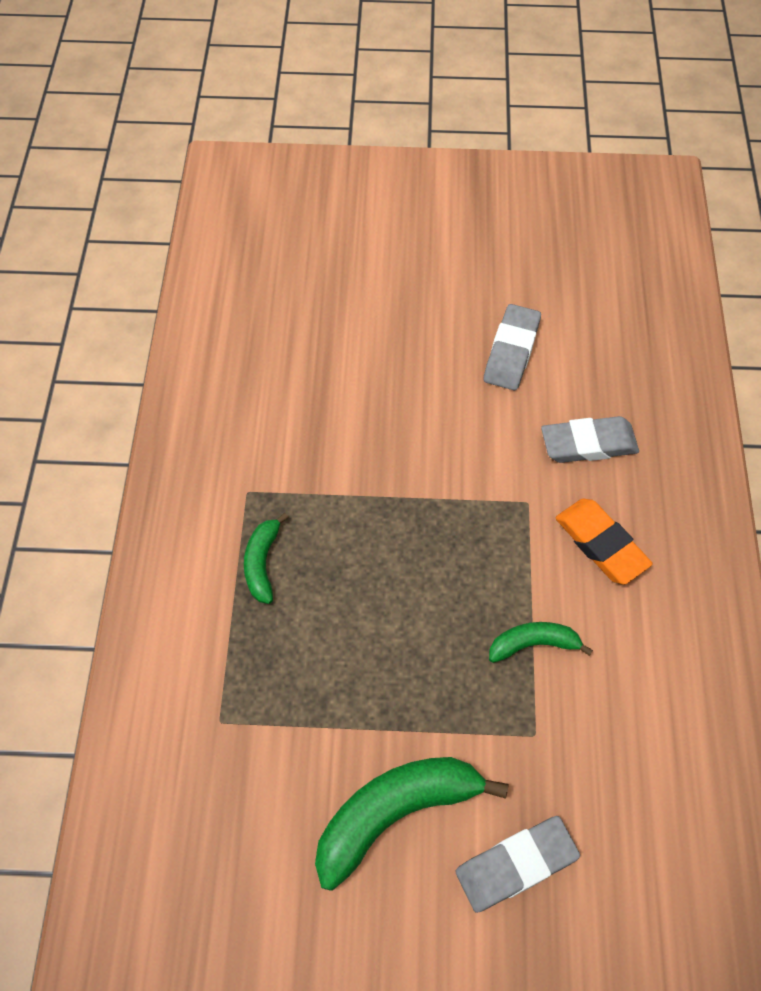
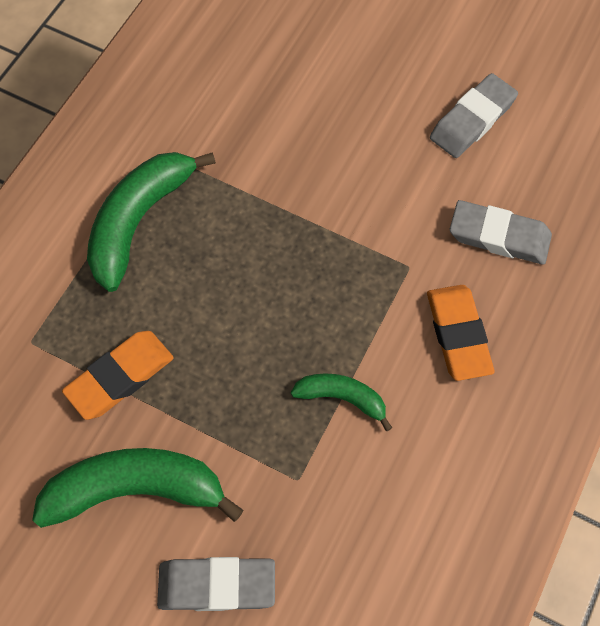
camera: 25 degrees right, 5 degrees up
(262, 563) = (139, 221): green banana -> green banana, size x1.85
(324, 716) = (120, 377): none -> orange eraser

